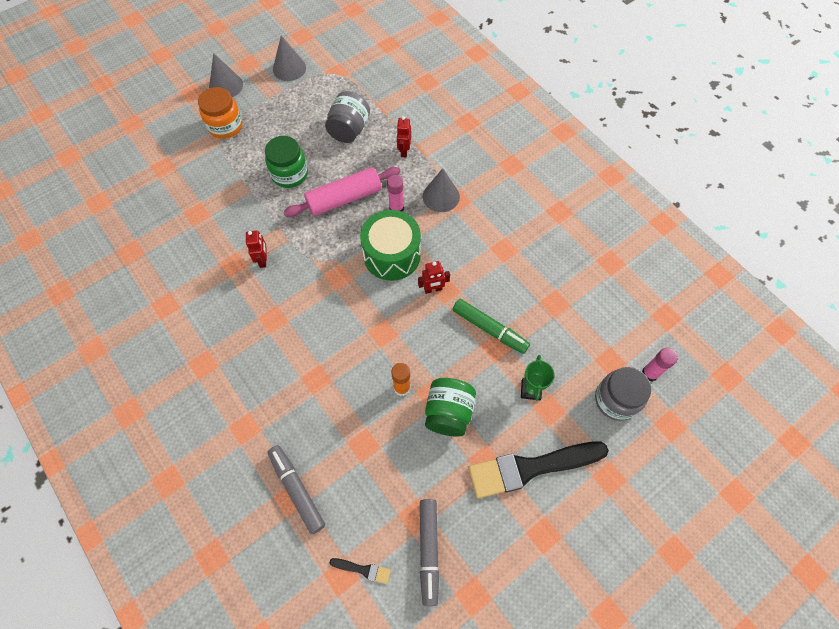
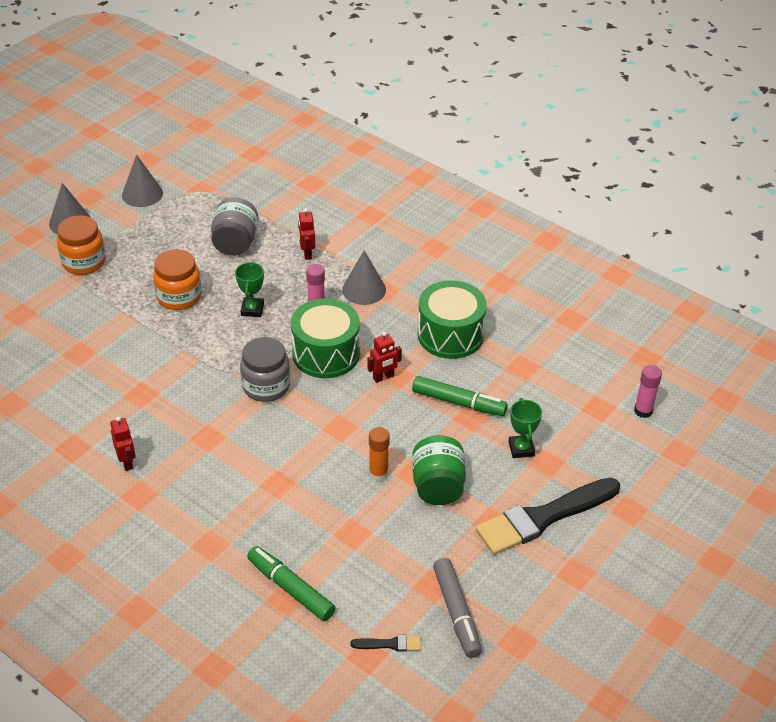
camera: 15 degrees left, 20 degrees down
(263, 260) = (176, 384): red robot -> red robot (127, 462)
(289, 174) = (179, 297): green jar -> orange jar
(297, 490) = (291, 589): grey marker -> green marker
(344, 198) = (252, 309): pink rolling pin -> green trophy
(501, 257) = (450, 335): none -> green drum
(616, 400) = (614, 441): grey jar -> grey jar (266, 386)

